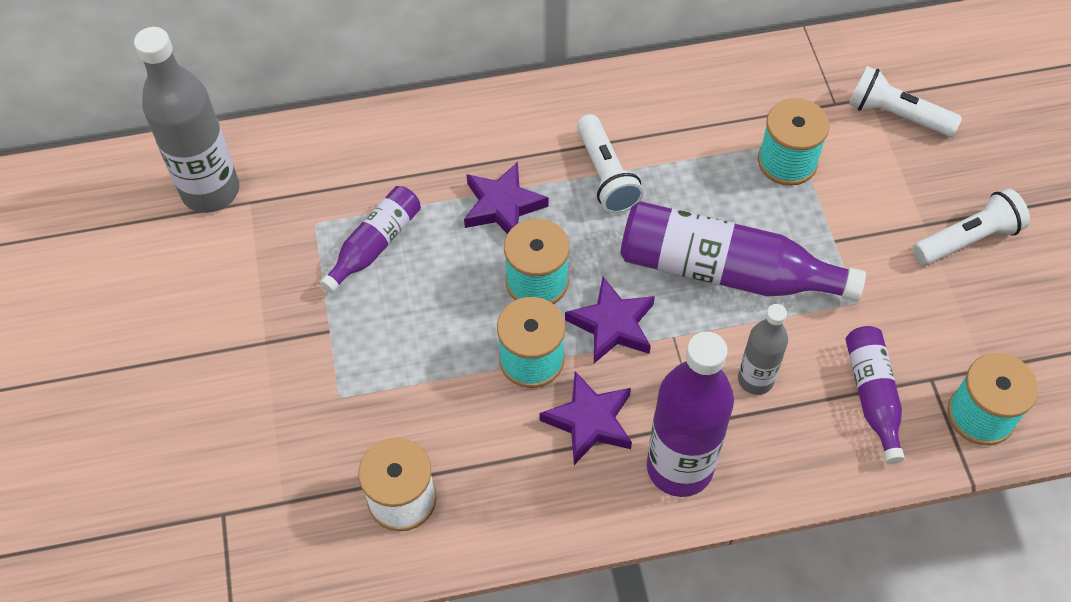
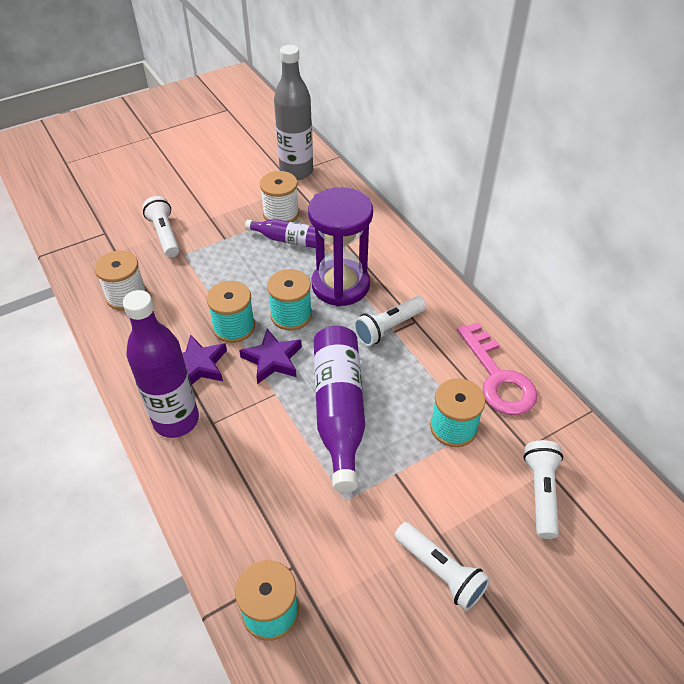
camera: 70 degrees right, 10 degrees down
(276, 418) = (165, 235): none -> white flashlight
(307, 239) = (281, 214): none -> white spool
(503, 206) = (340, 285): purple star -> purple hourglass
(728, 91) = (498, 377): none -> pink key
(755, 380) = (256, 448): grey bottle -> none
(872, 396) = (265, 526): purple bottle -> none

